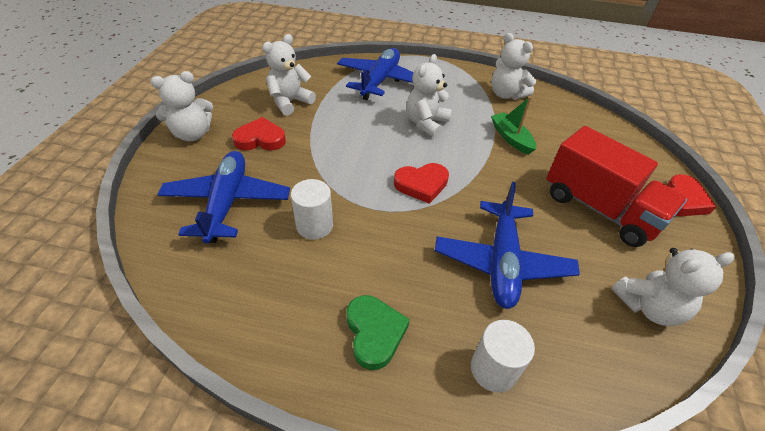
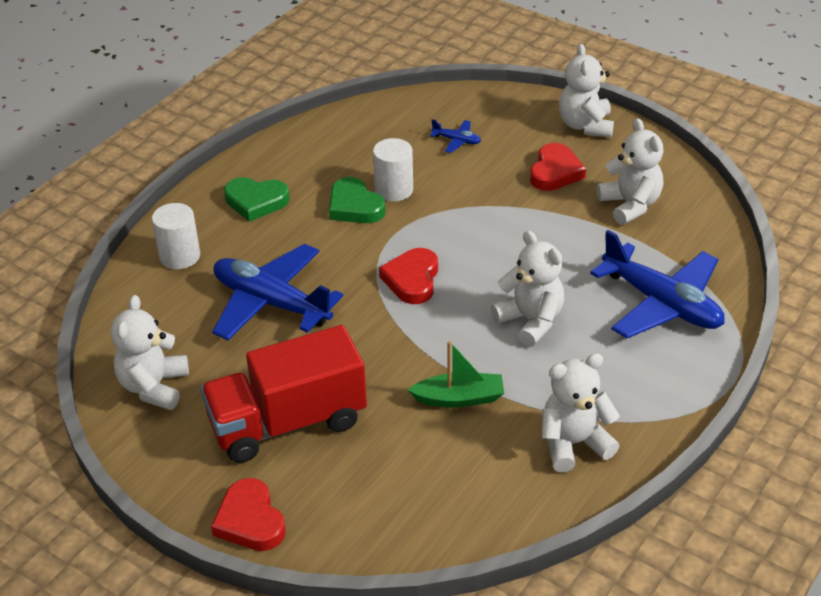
camera: 115 degrees right, 5 degrees down
(227, 202) = (456, 140): blue plane -> blue plane, size x0.42
(349, 246) = (354, 206): none -> green heart

